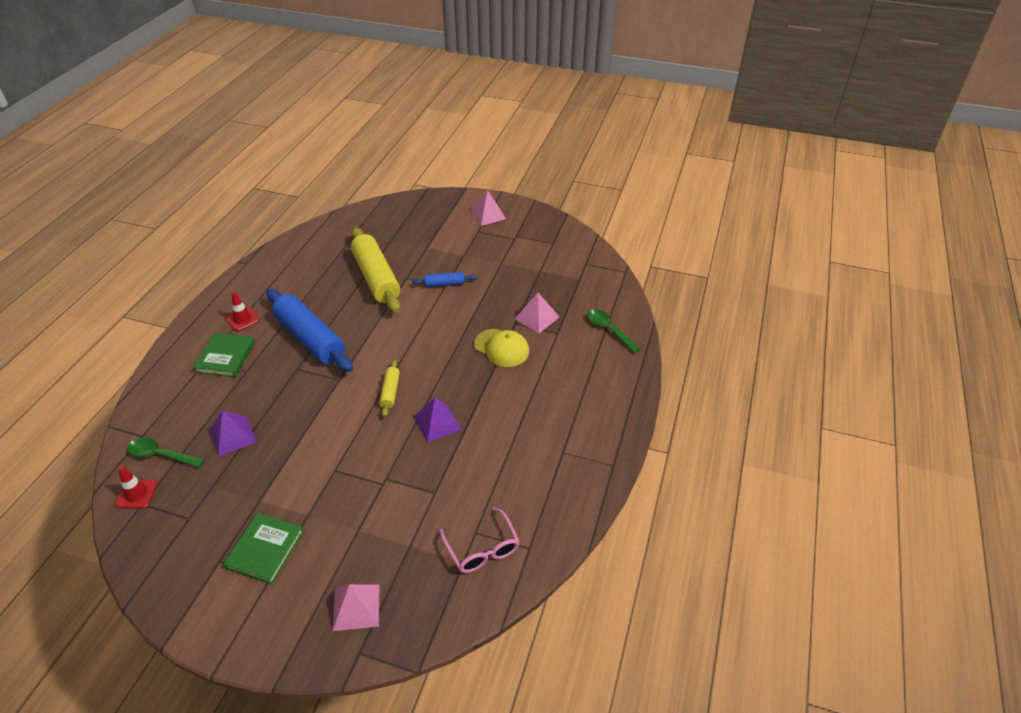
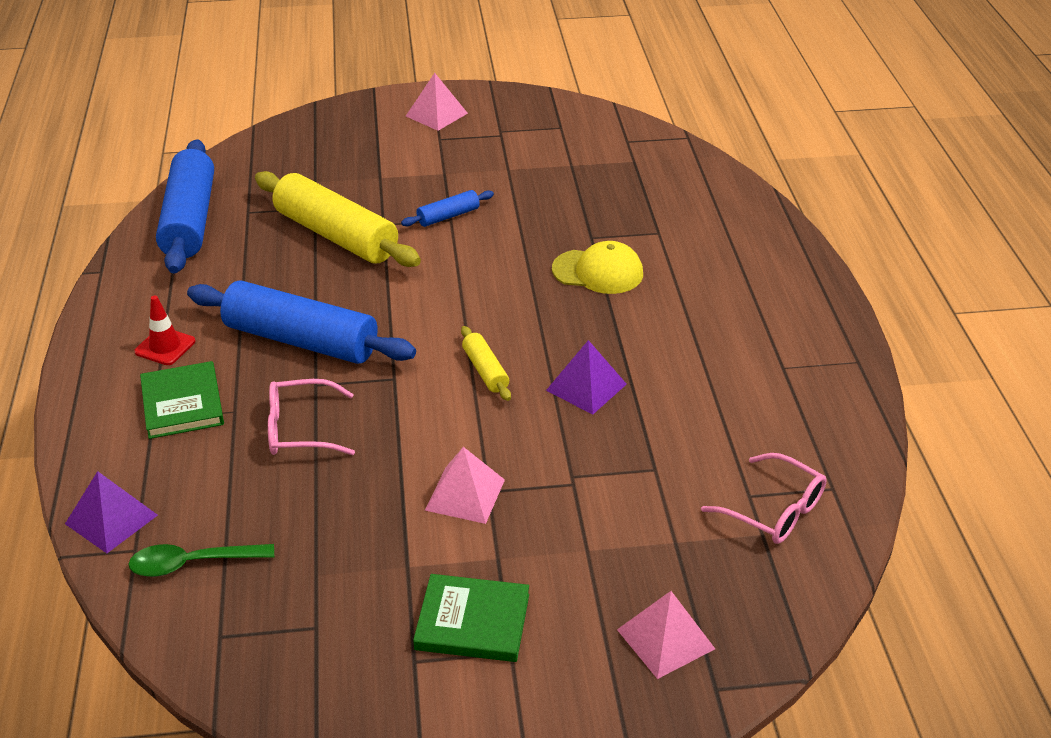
camera: 25 degrees left, 5 degrees down
(136, 494) = (199, 627): red traffic cone -> none
(232, 436) = (290, 500): purple pyramid -> purple pyramid (111, 519)
(265, 549) = (472, 622): green book -> green book turned 75 degrees counterclockwise
(269, 394) = (300, 429): none -> pink glasses
(310, 245) = (190, 220): none -> blue rolling pin
(537, 317) = (615, 222): pink pyramid -> pink pyramid (465, 495)
(609, 330) = (724, 211): green spoon -> none

